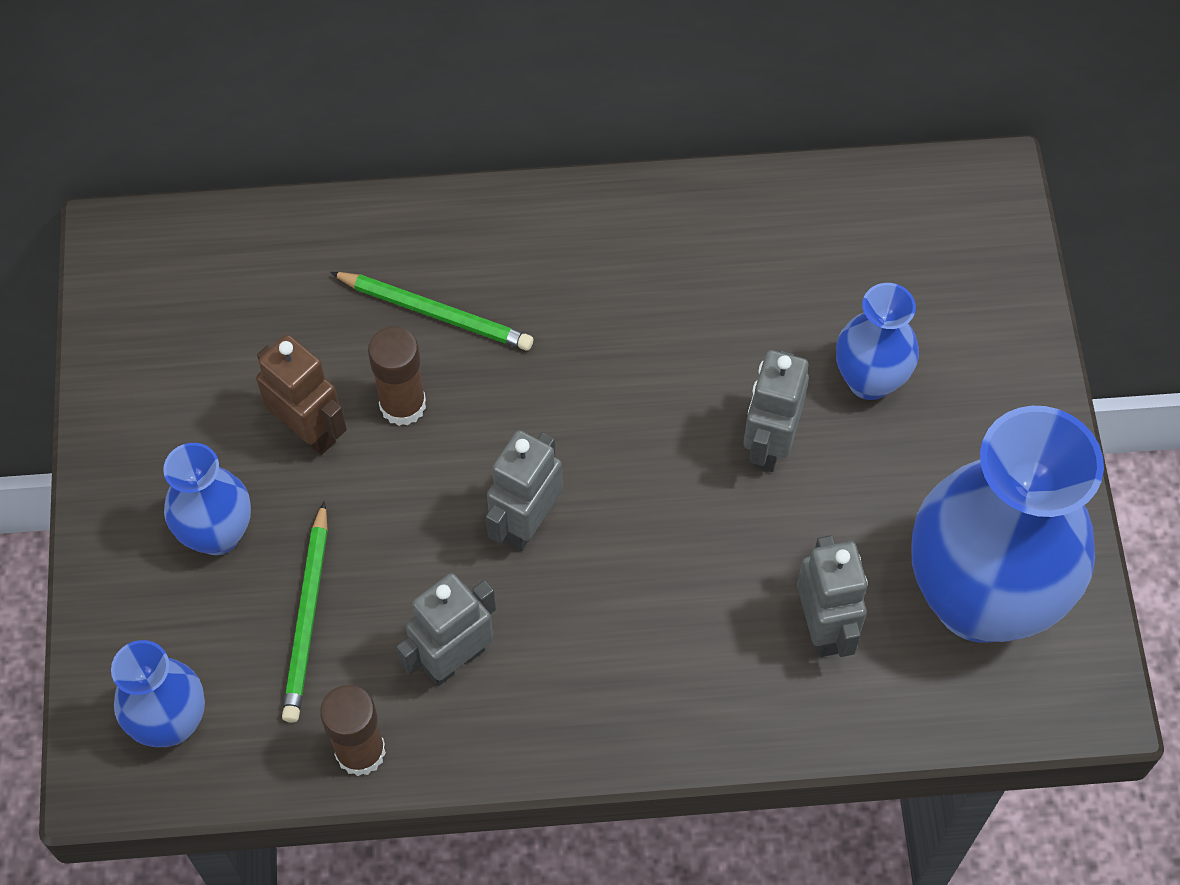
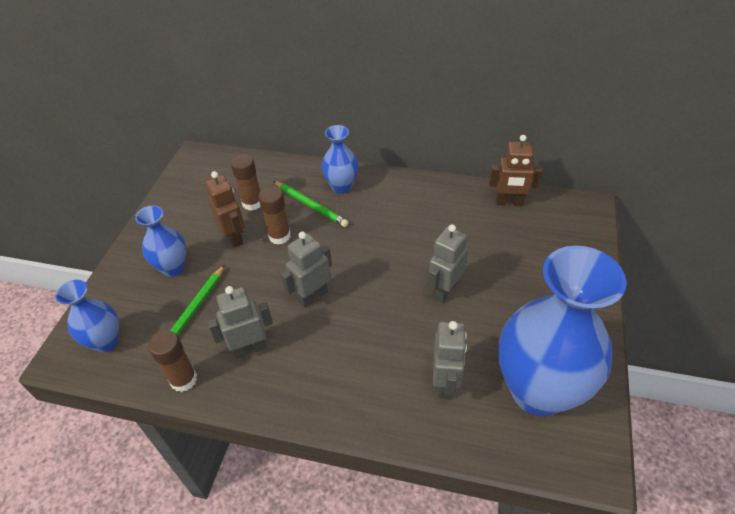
camera: 20 degrees right, 15 degrees down
(308, 337) = (252, 203): none -> brown glue stick
(837, 209) = (509, 202): none -> brown robot
(869, 380) = (505, 274): blue vase -> blue vase (341, 186)

